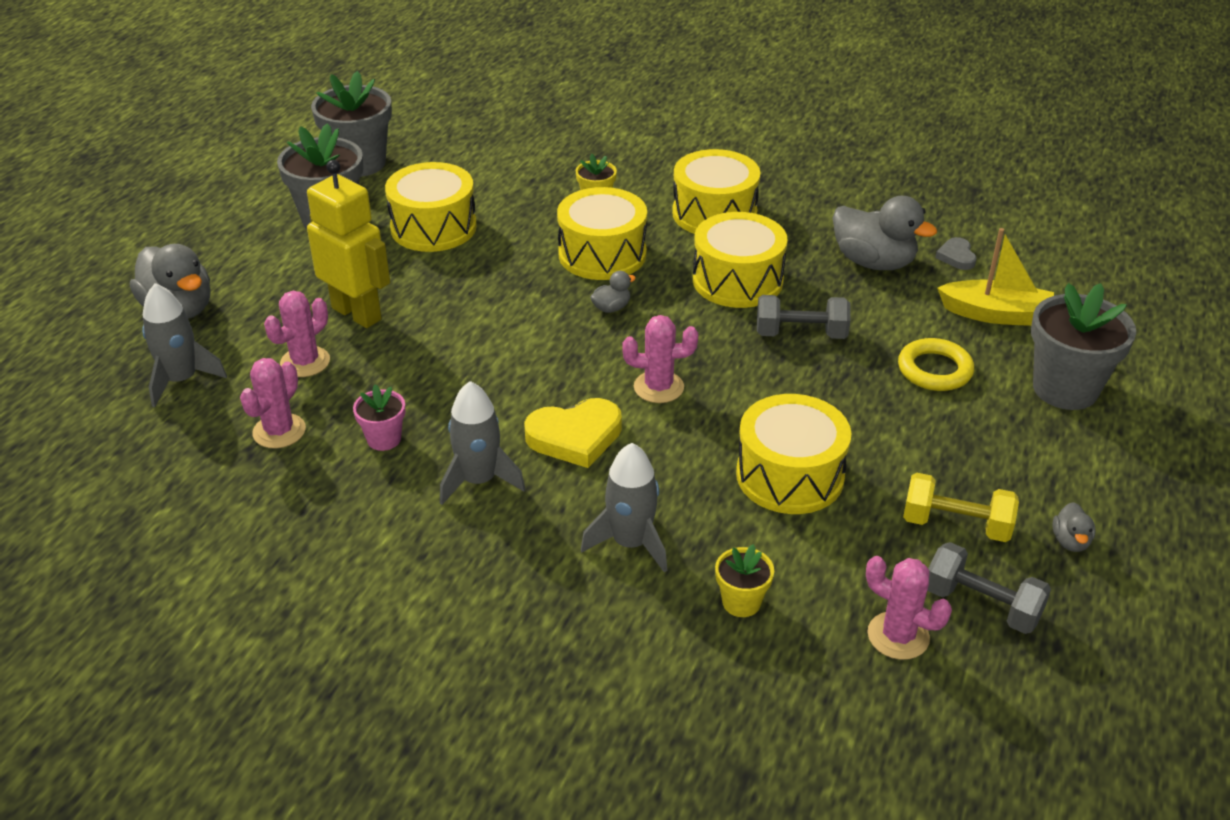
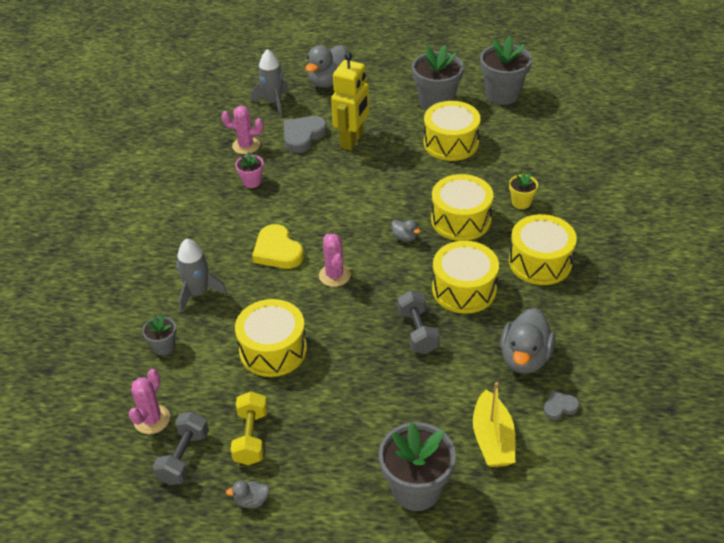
camera: 75 degrees right, 5 degrees up
(305, 362) = (303, 136): pink cactus -> grey heart
(479, 480) = (230, 224): grey rocket -> none
(741, 602) = (164, 347): yellow flower pot -> grey flower pot
(934, 370) = (407, 409): yellow ring -> none

